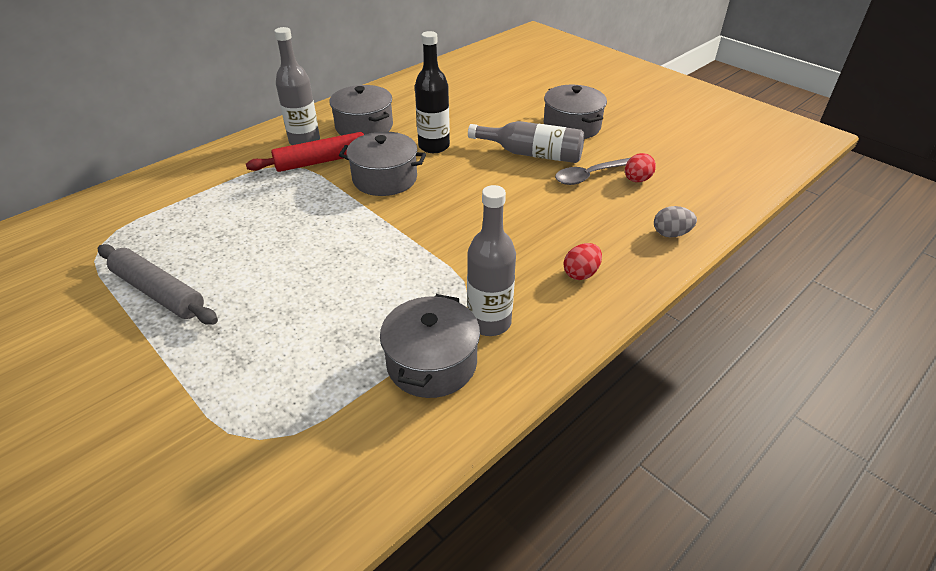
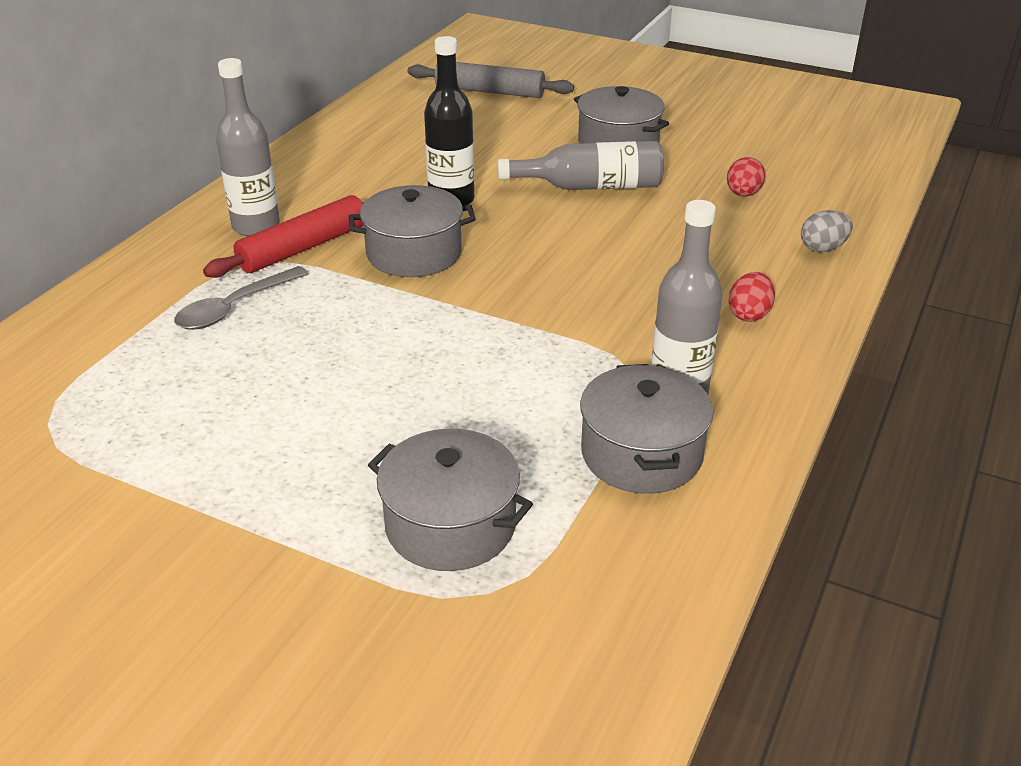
camera: 20 degrees left, 5 degrees down
(159, 292) = (198, 463): grey rolling pin -> grey rolling pin (489, 91)
(364, 126) = (330, 191): grey pot -> grey pot (450, 525)
(590, 176) = (683, 200): grey spoon -> grey spoon (234, 308)

